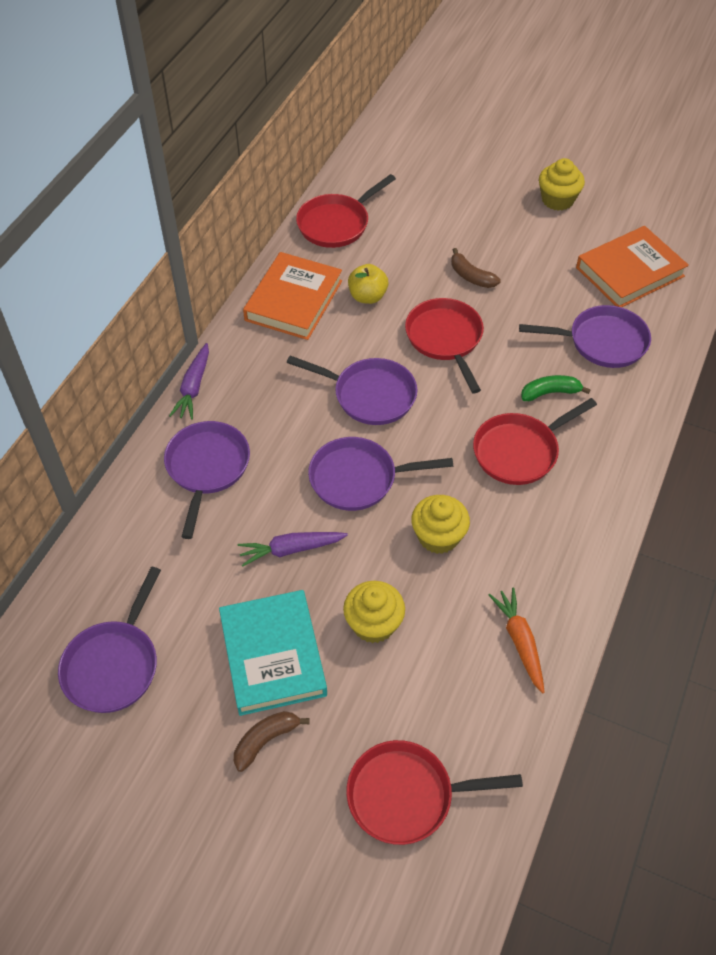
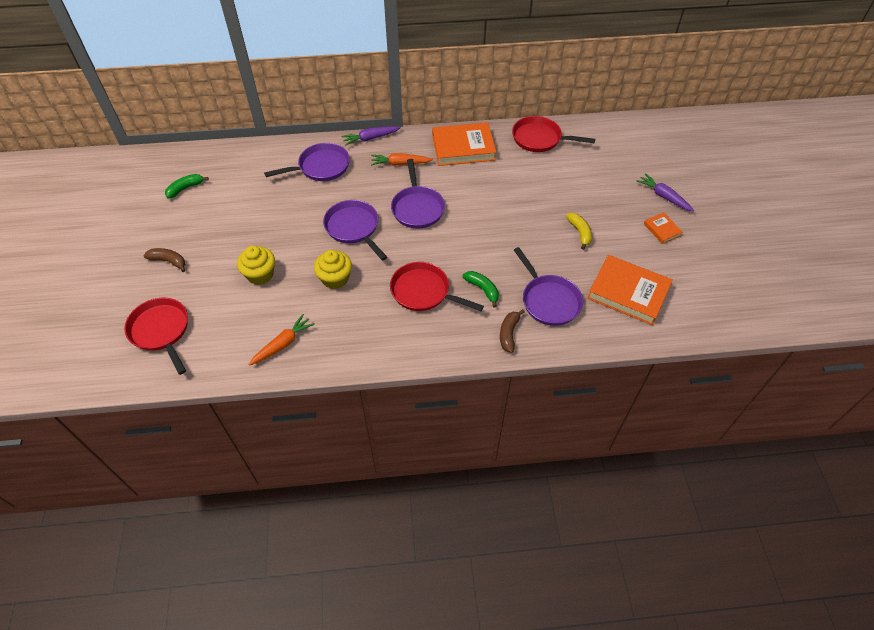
camera: 60 degrees right, 0 degrees up
(114, 664) = (185, 188): purple pan -> green banana
(272, 377) = (400, 163): none -> orange carrot
(273, 655) = (219, 242): turquoise book -> none
(291, 549) = (289, 221): purple carrot -> purple carrot (664, 196)
(367, 296) = (492, 176): yellow apple -> none
(445, 339) = (487, 223): red pan -> none
(471, 276) = (550, 214): brown banana -> brown banana (509, 333)
(517, 266) = (580, 233): none -> yellow banana
(557, 200) = (662, 230): yellow cupcake -> orange book

